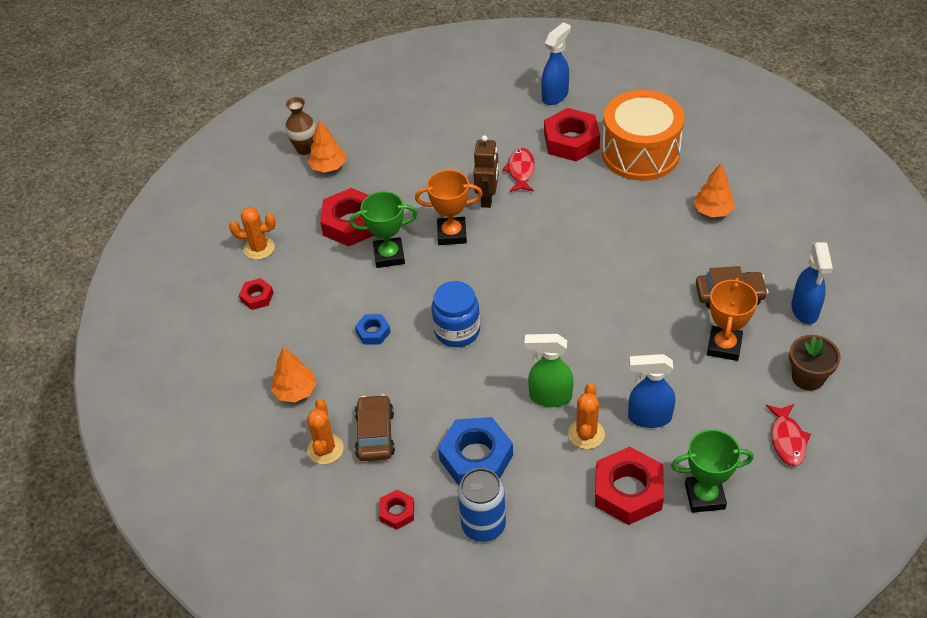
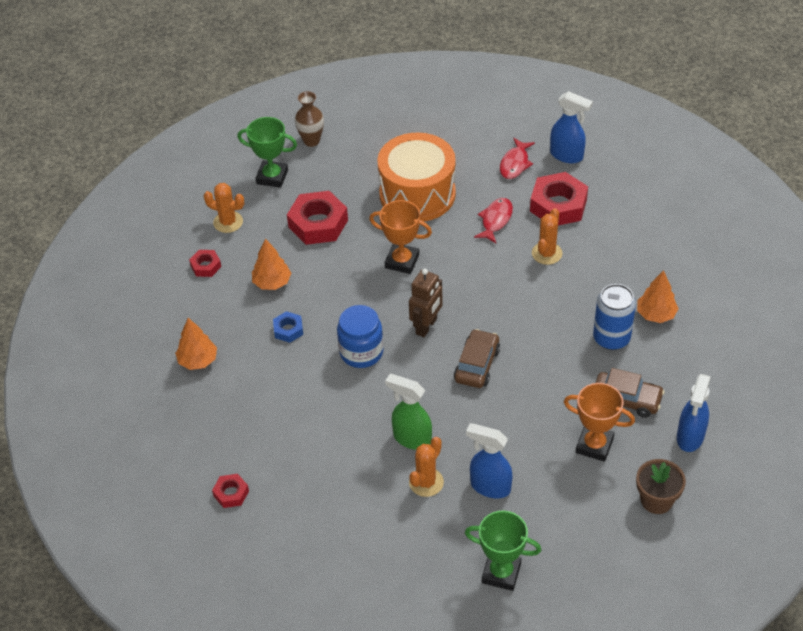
camera: 20 degrees right, 0 degrees up
(325, 449) = (198, 419): orange cactus -> orange cactus (547, 253)
(328, 167) = (323, 164): orange tree -> orange tree (272, 282)
(375, 434) = (246, 420): brown car -> brown car (477, 365)
(389, 255) = (336, 264): green trophy -> green trophy (272, 177)
(476, 457) = (320, 470): blue nut -> none
(483, 525) = (297, 530): blue can -> blue can (611, 338)
(487, 198) = (451, 237): brown robot -> brown robot (426, 326)
(555, 95) = (567, 156): blue spray bottle -> blue spray bottle turned 60 degrees clockwise
(628, 491) = (436, 545): red nut -> none
(640, 153) = (617, 237): orange drum -> orange drum (417, 194)
(724, 346) = (594, 445): orange trophy -> orange trophy turned 75 degrees clockwise
(787, 439) = (604, 550): red fish -> red fish (515, 164)

